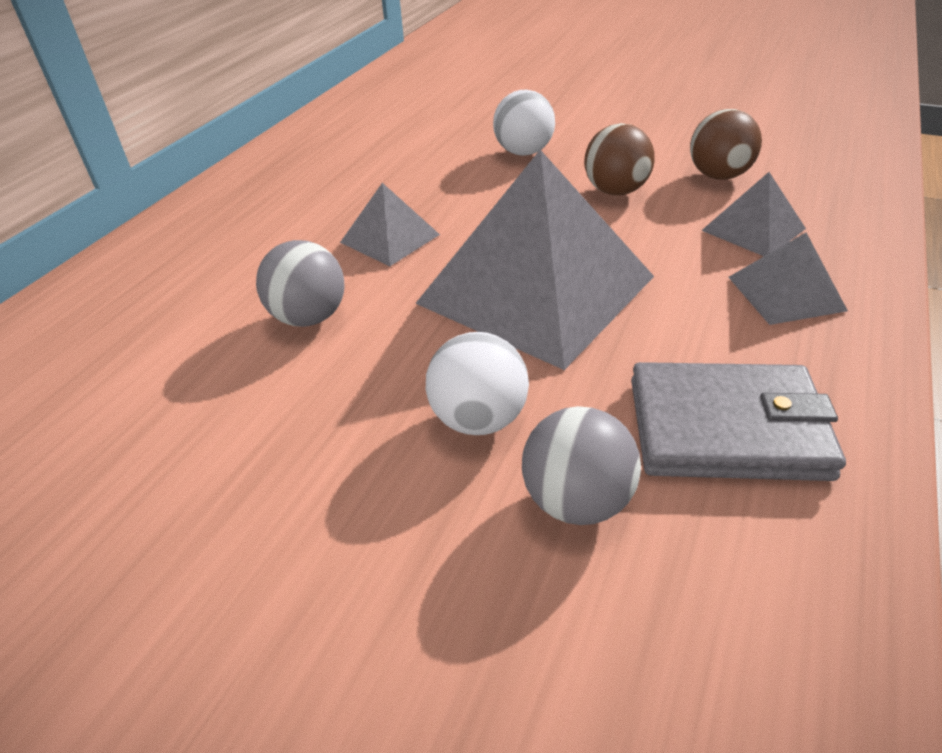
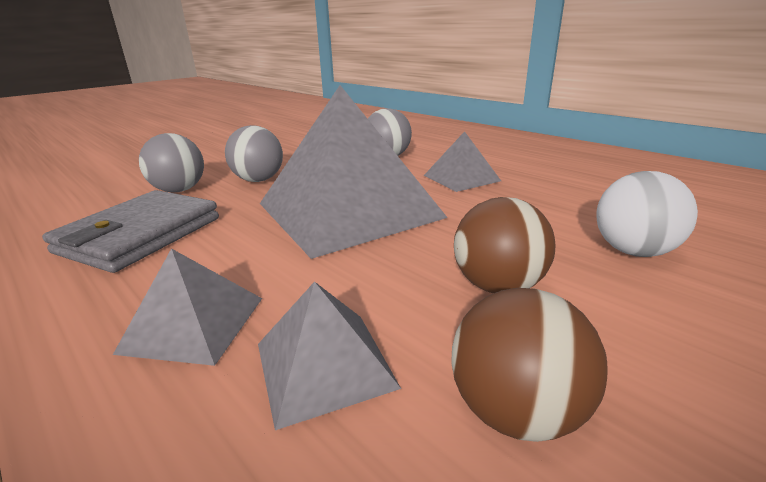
camera: 110 degrees right, 15 degrees down
(478, 419) = (258, 180): white ball -> grey ball

